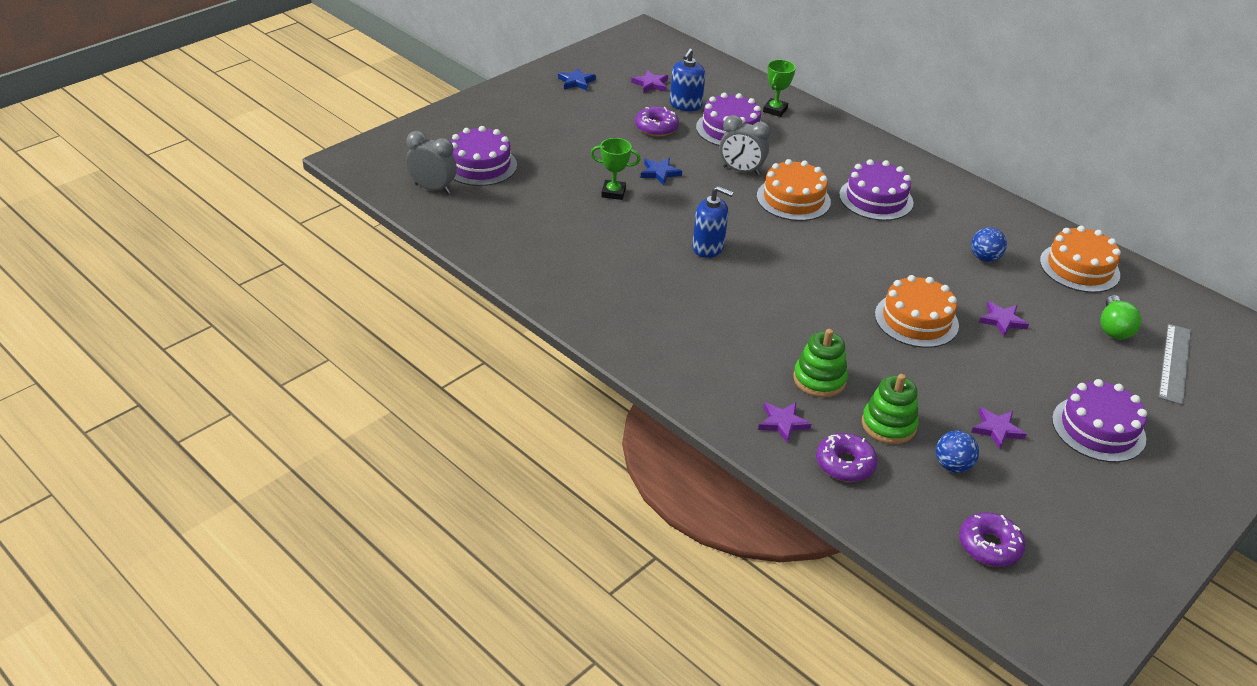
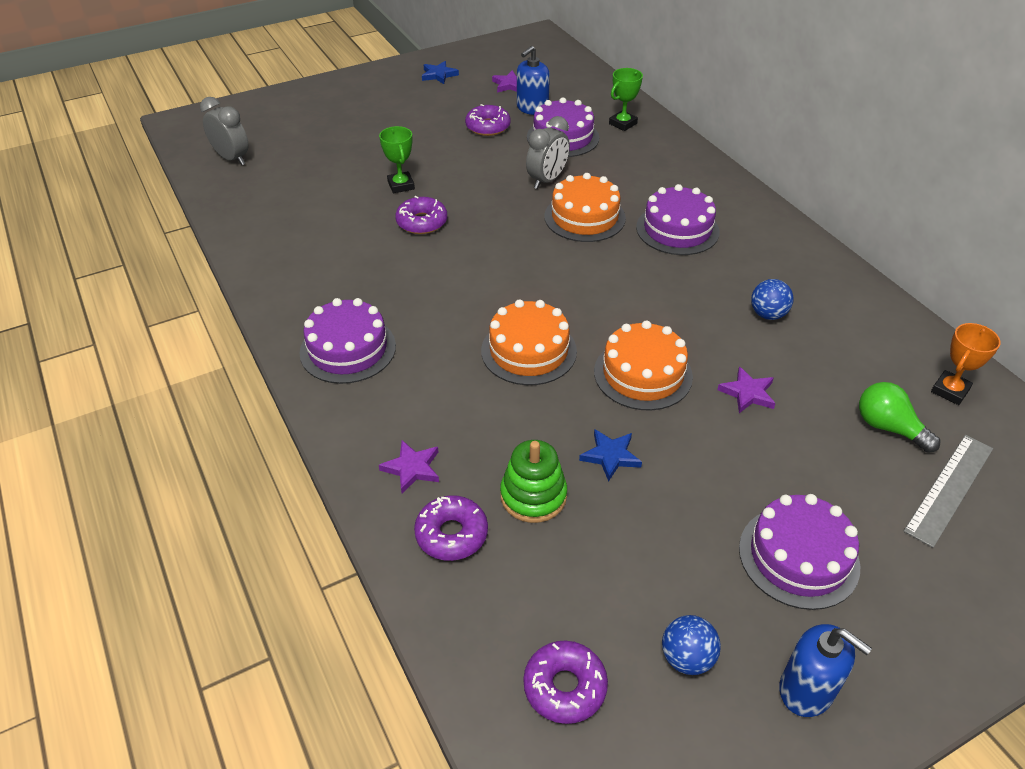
camera: 20 degrees right, 5 degrees up
(480, 165) = (292, 142): purple cake -> purple cake (348, 349)
(613, 192) = (401, 185): green trophy -> green trophy turned 45 degrees clockwise
(655, 223) = (422, 222): none -> purple donut
(660, 173) = (461, 172): blue star -> blue star (610, 456)
(708, 247) = (459, 255): blue soap dispenser -> blue soap dispenser (806, 689)
(741, 171) = (547, 180): grey clock -> grey clock turned 90 degrees counterclockwise
(819, 379) = (486, 424): green stacking toy -> none
(952, 466) = (580, 565): blue ball -> blue ball (687, 658)
(997, 429) = (664, 530): purple star -> none
(1079, 268) = (882, 345): orange cake -> orange cake (529, 351)
(1114, 328) = (888, 427): green light bulb -> green light bulb turned 105 degrees clockwise
(1143, 294) = (950, 390): none -> orange trophy

